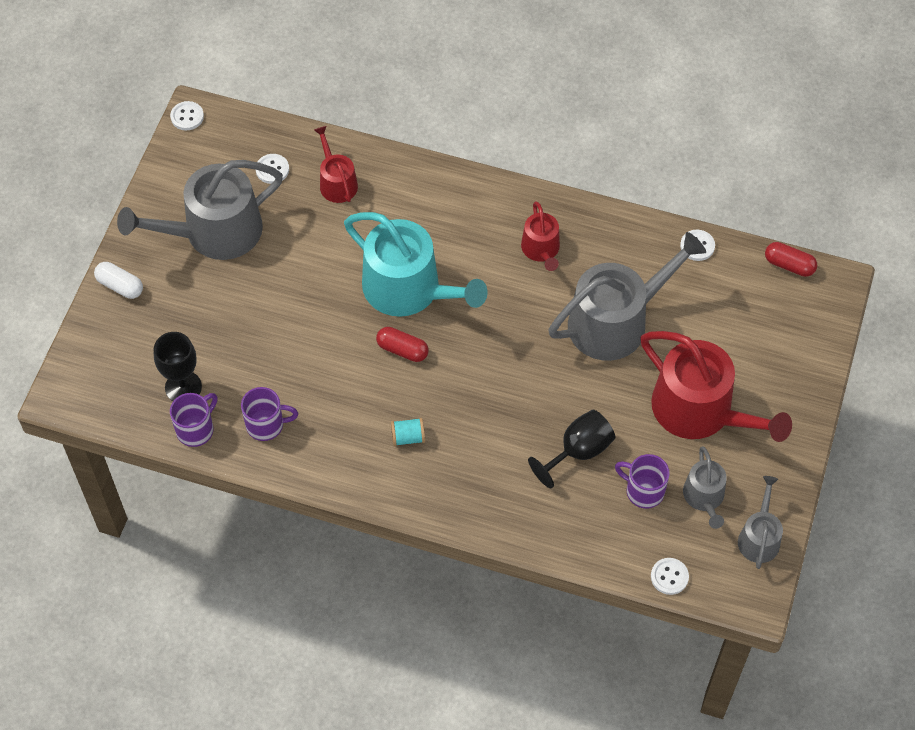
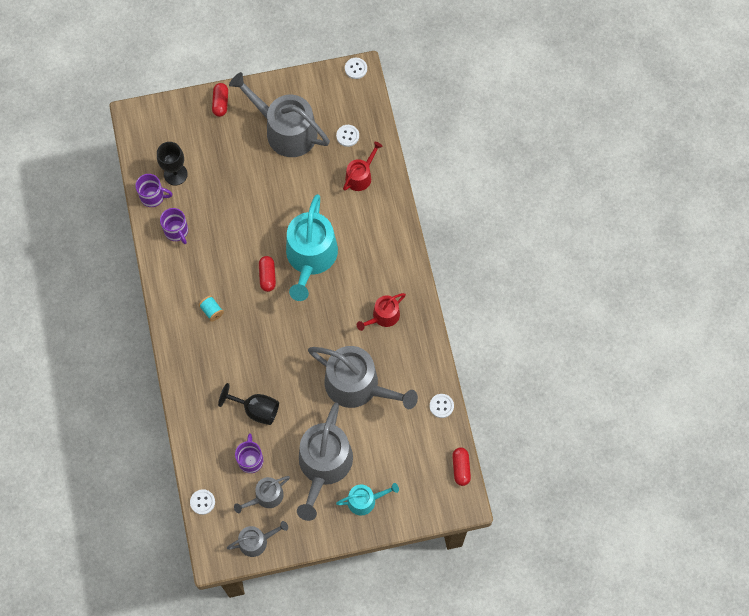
camera: 60 degrees right, 10 degrees up
(120, 286) = (220, 103): white capsule -> red capsule
(700, 410) = (324, 465): red watering can -> grey watering can
(773, 387) = (365, 500): none -> turquoise watering can

